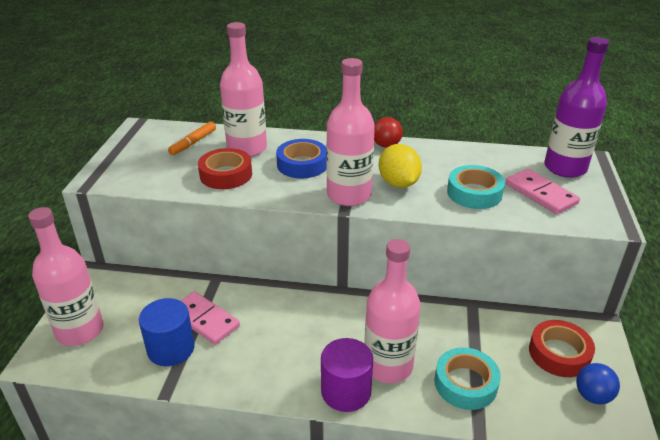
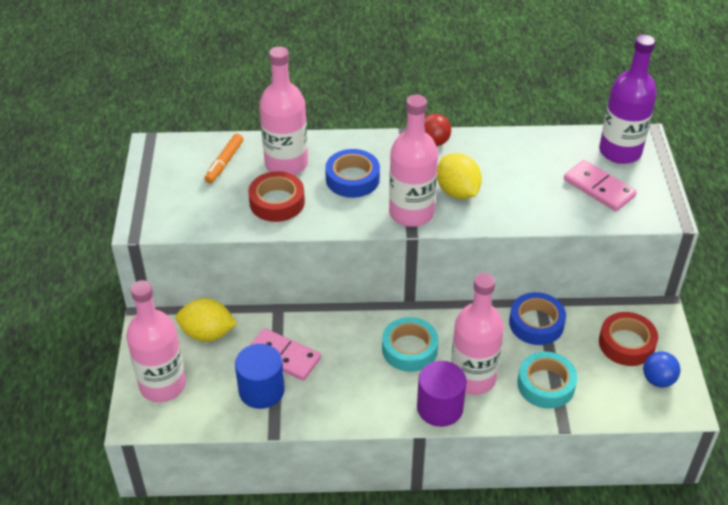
camera: 10 degrees left, 10 degrees up
(143, 291) = (207, 333): none -> yellow lemon
(464, 322) = (536, 323): none -> blue tape
(474, 193) = (534, 195): turquoise tape -> turquoise tape (409, 349)

